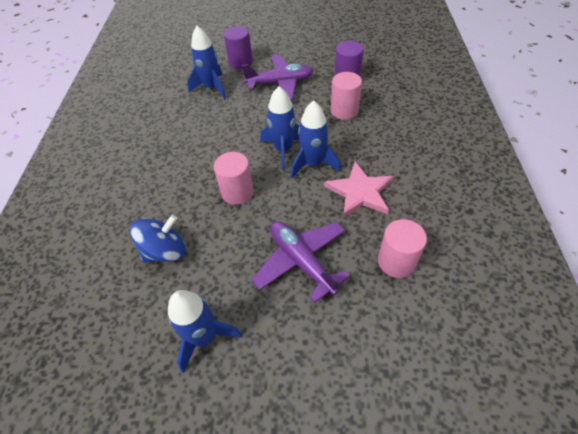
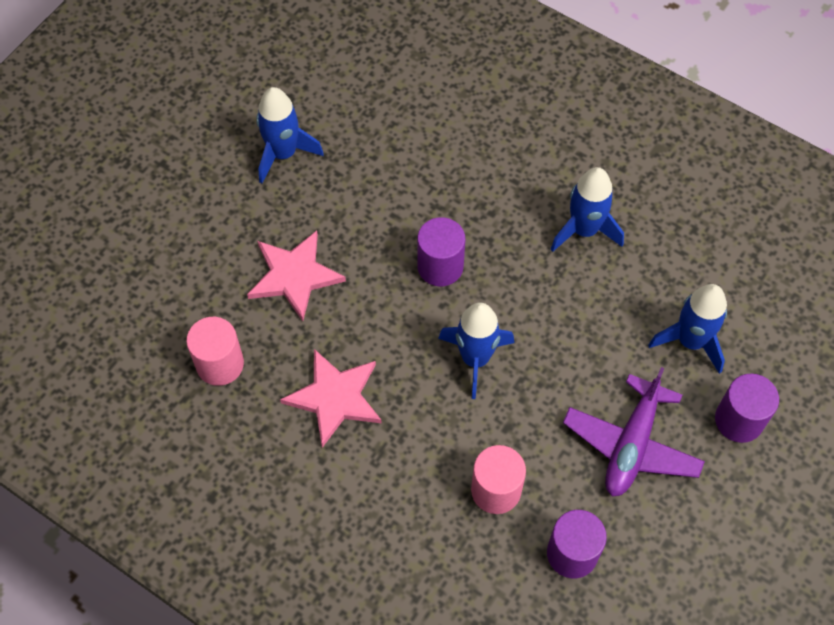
camera: 120 degrees right, 10 degrees up
(165, 251) = (409, 160): blue spinning top -> none
(237, 192) = (440, 266): pink cylinder -> purple cylinder
(301, 261) = (294, 276): purple plane -> pink star
(313, 164) = (421, 377): blue rocket -> blue rocket (584, 230)

